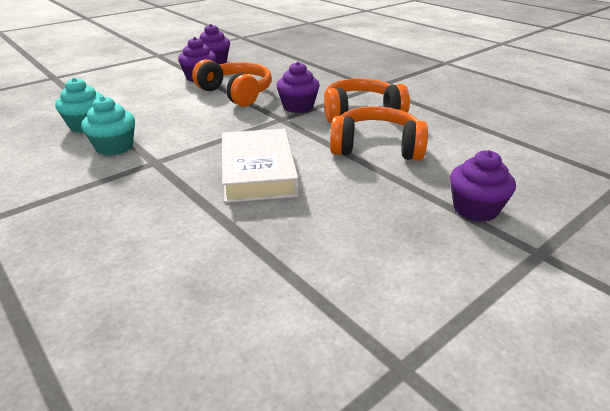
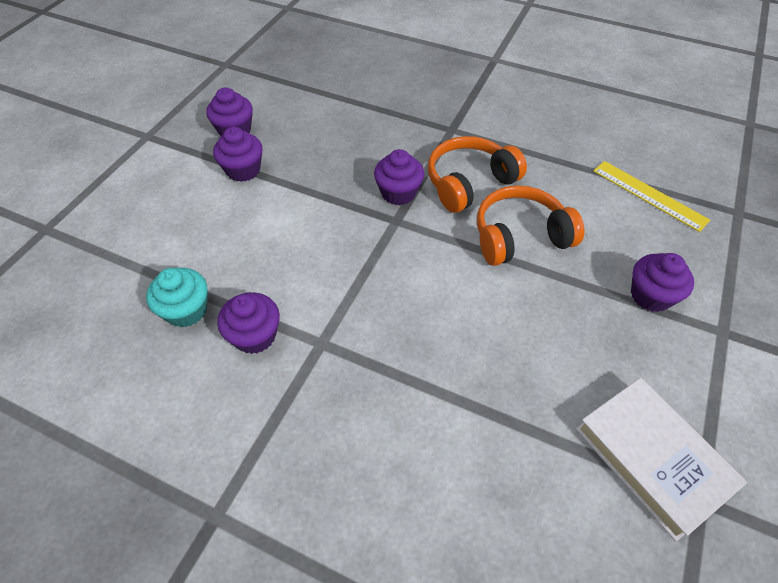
camera: 25 degrees left, 20 degrees up
(114, 147) = (255, 336): turquoise cupcake -> purple cupcake
(236, 93) = (312, 188): orange headphones -> none
(258, 171) = (437, 316): white book -> white book (652, 458)
(529, 151) = (649, 195): none -> yellow ruler

